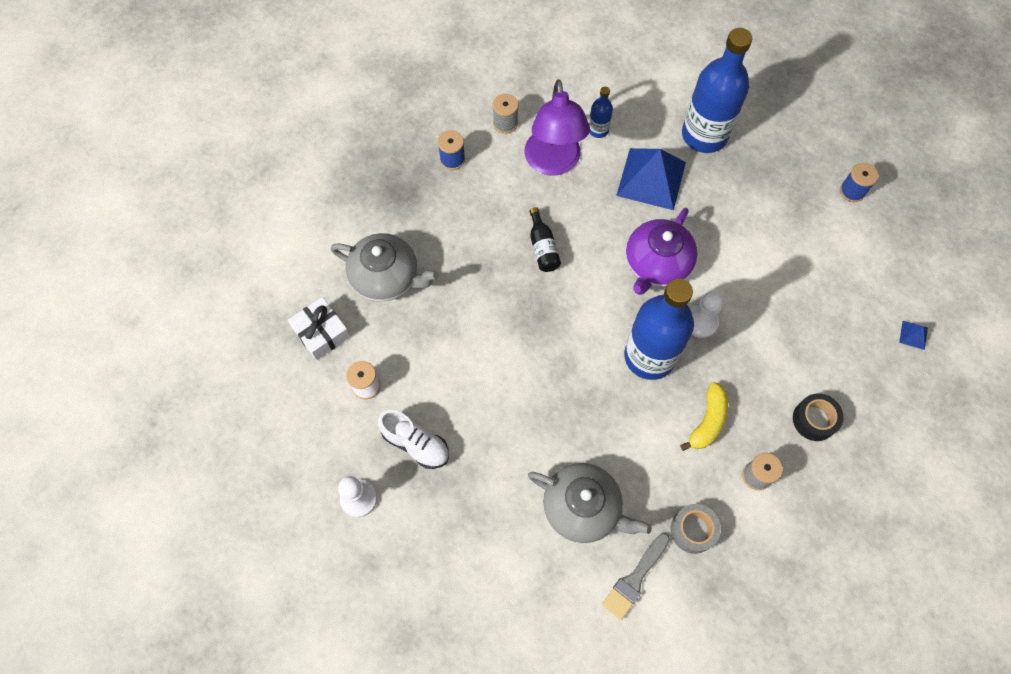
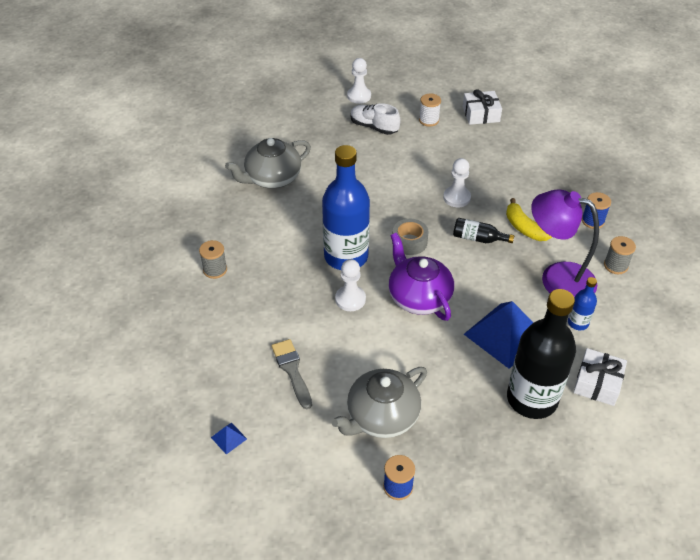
camera: 120 degrees right, 20 degrees down
(386, 278) = (504, 153): grey teapot -> grey teapot (381, 416)
(416, 444) = (374, 127): white shoe -> white shoe turned 60 degrees clockwise
(492, 293) = (456, 198): none -> white pawn
(635, 578) = (211, 182): grey brush -> grey brush (292, 370)
(654, 97) = (597, 383): none -> white gift
(693, 530) = (212, 221): grey tape -> grey tape (409, 242)
(704, 135) = (532, 399): blue bottle -> black bottle
(707, 421) = (273, 264): yellow banana -> yellow banana (524, 228)
(814, 420) = (222, 324): black tape -> none

